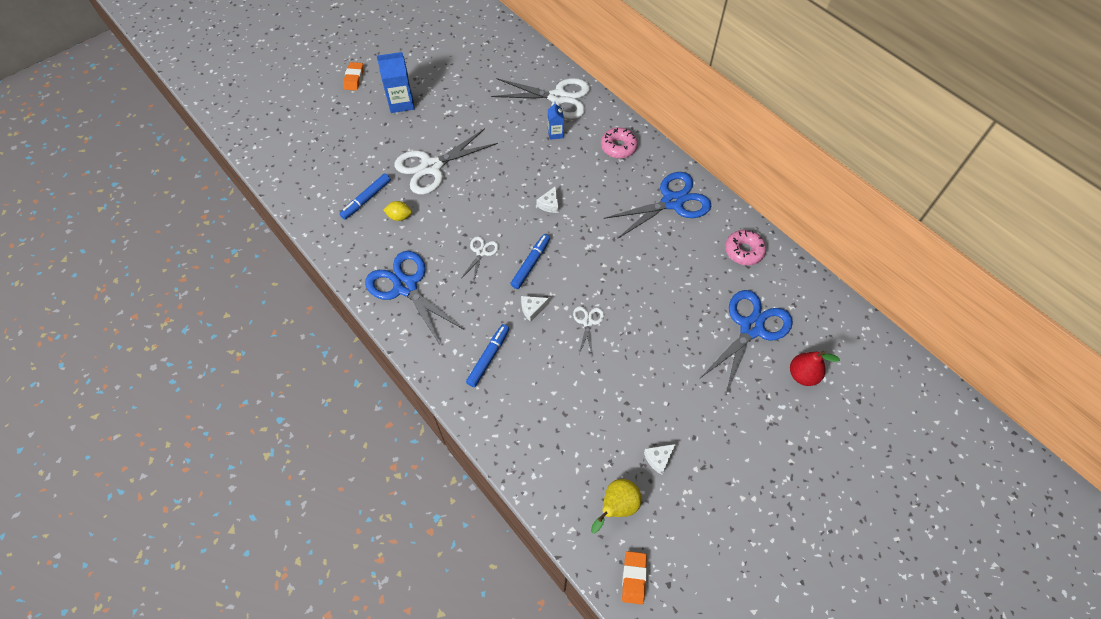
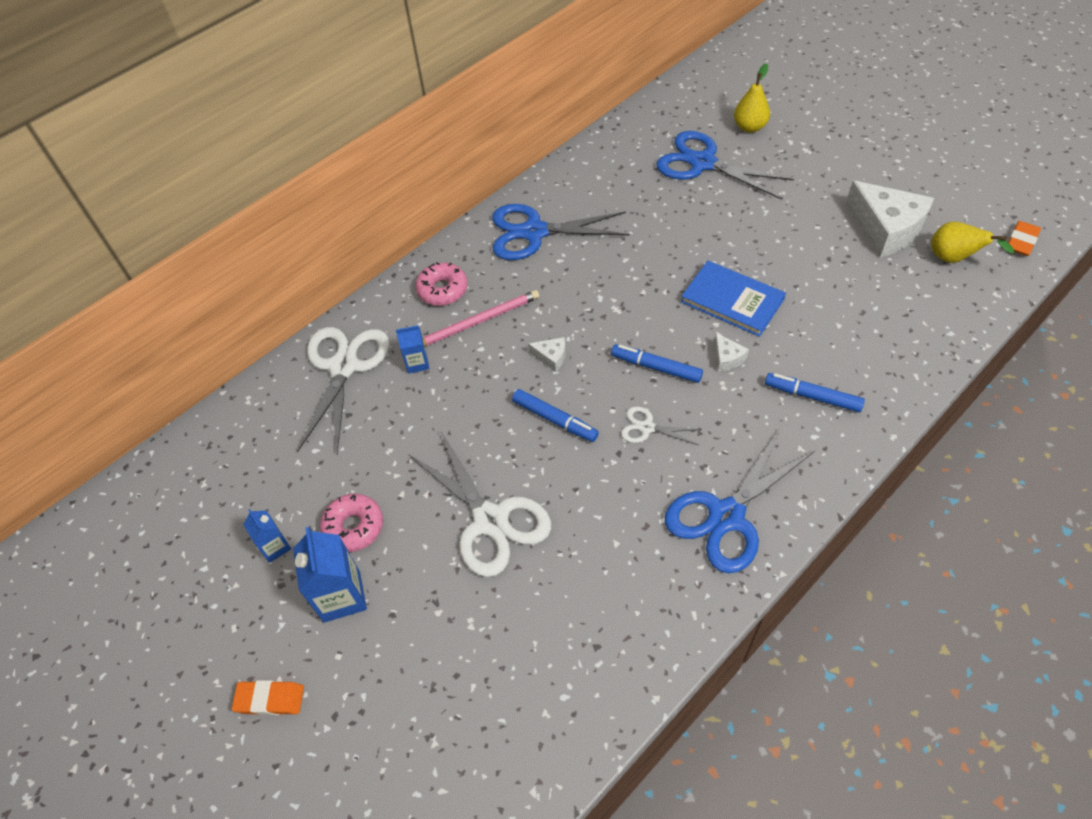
camera: 90 degrees left, 5 degrees down
(366, 199) = (567, 609): blue marker -> blue marker (554, 419)
(399, 216) = (597, 550): yellow lemon -> none
(437, 74) = (275, 547): none -> blue carton
(587, 166) = (478, 321): none -> pink pencil
(588, 322) = (732, 300): white scissors -> blue book
(633, 578) = (1021, 241): orange eraser -> orange eraser turned 60 degrees counterclockwise
(658, 459) = (885, 229): white cheese -> white cheese, size x2.30
(672, 202) = (534, 232): blue scissors -> blue scissors turned 60 degrees counterclockwise
(744, 251) = (600, 169): pink donut -> pink donut (354, 527)
(803, 375) = (749, 127): red pear -> yellow pear

